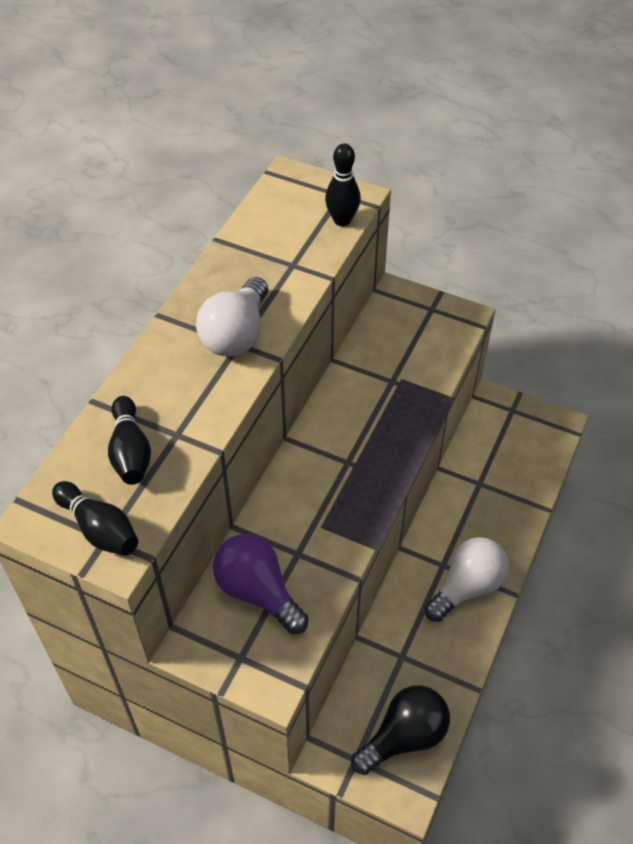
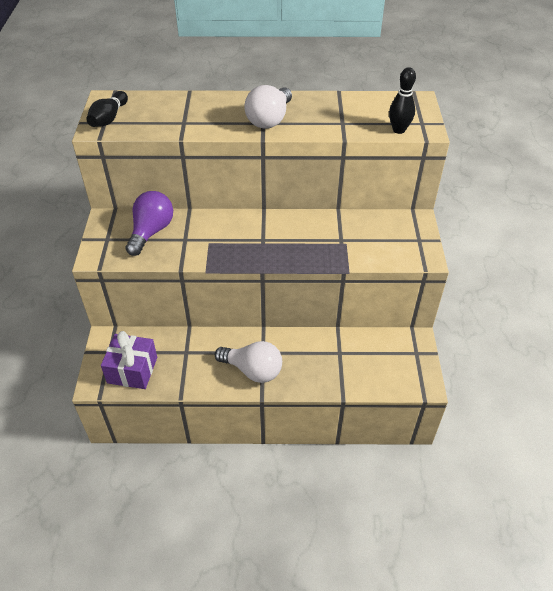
camera: 65 degrees right, 5 degrees down
(130, 452) = (163, 112): black bowling pin -> none
(236, 334) = (269, 120): white light bulb -> white light bulb turned 60 degrees counterclockwise
(404, 736) = (132, 370): black light bulb -> purple gift

